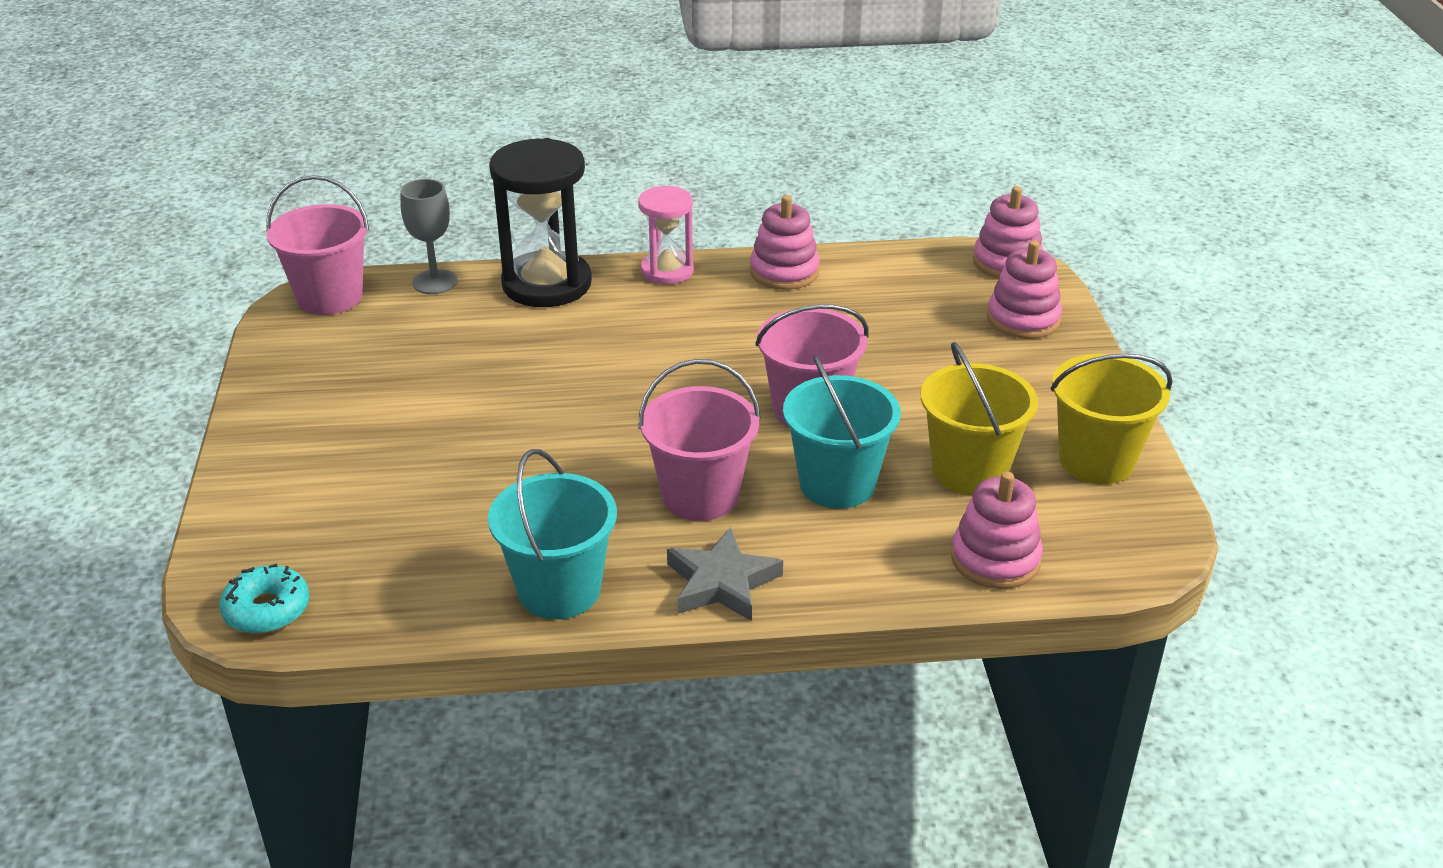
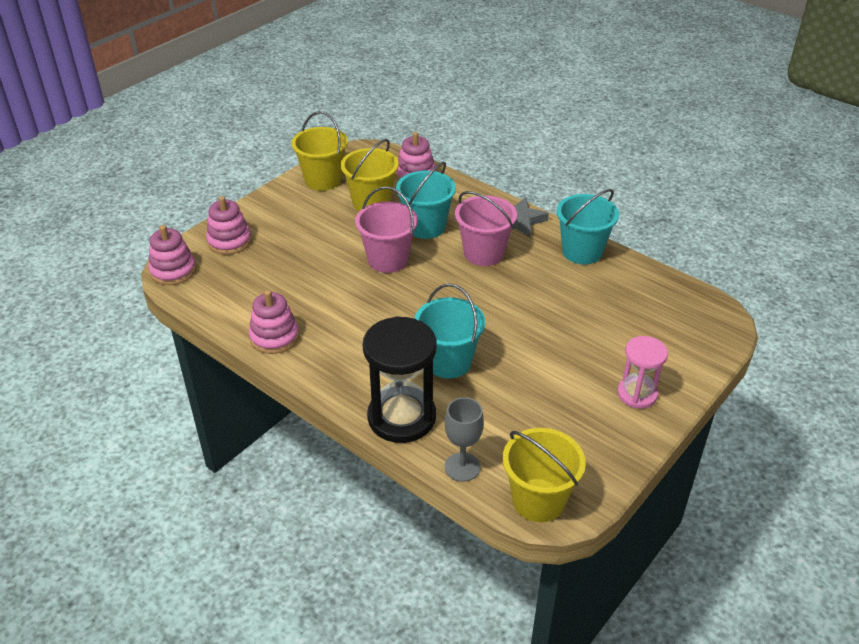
camera: 135 degrees left, 5 degrees up
(267, 609) = (709, 311): turquoise donut -> none
(330, 297) = (538, 500): pink bucket -> yellow bucket
(565, 350) = (448, 362): none -> turquoise bucket
(667, 271) = (327, 380): pink hourglass -> pink hourglass (637, 394)

